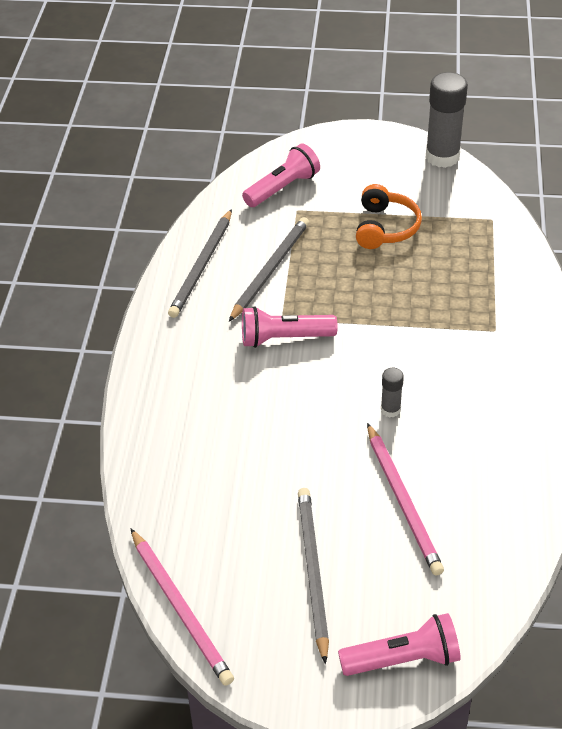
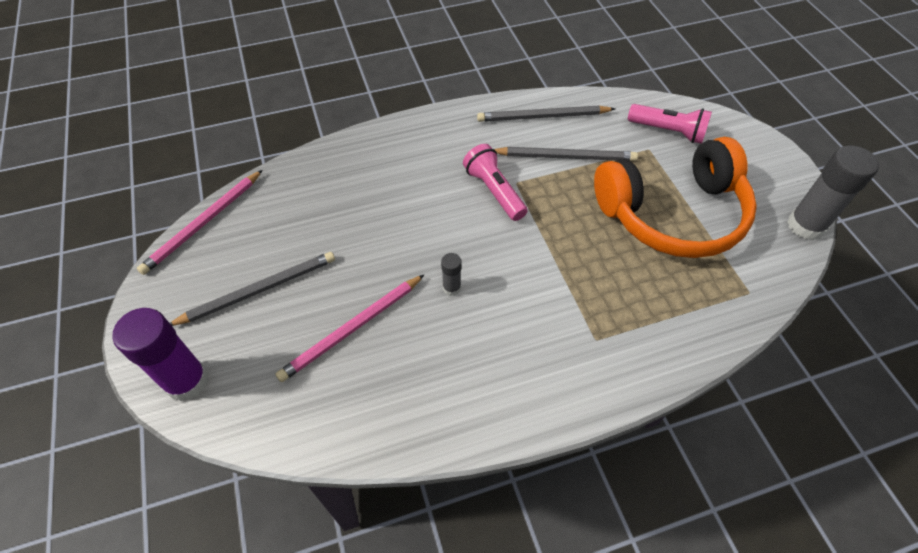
camera: 65 degrees right, 10 degrees up
(385, 228) = (673, 214): orange headphones -> orange headphones, size x2.00
(403, 659) = (187, 381): pink flashlight -> purple glue stick

